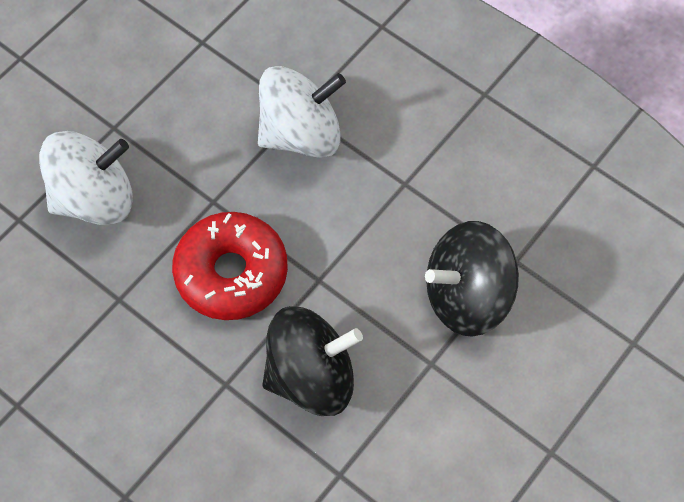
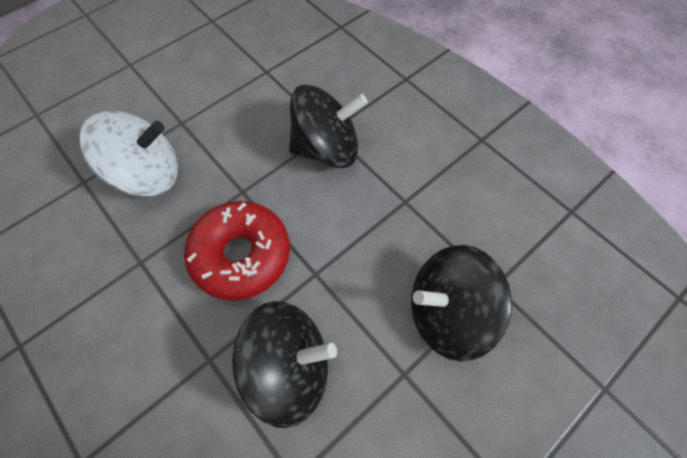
camera: 10 degrees right, 0 degrees up
(301, 134) = (326, 149): white spinning top -> black spinning top

